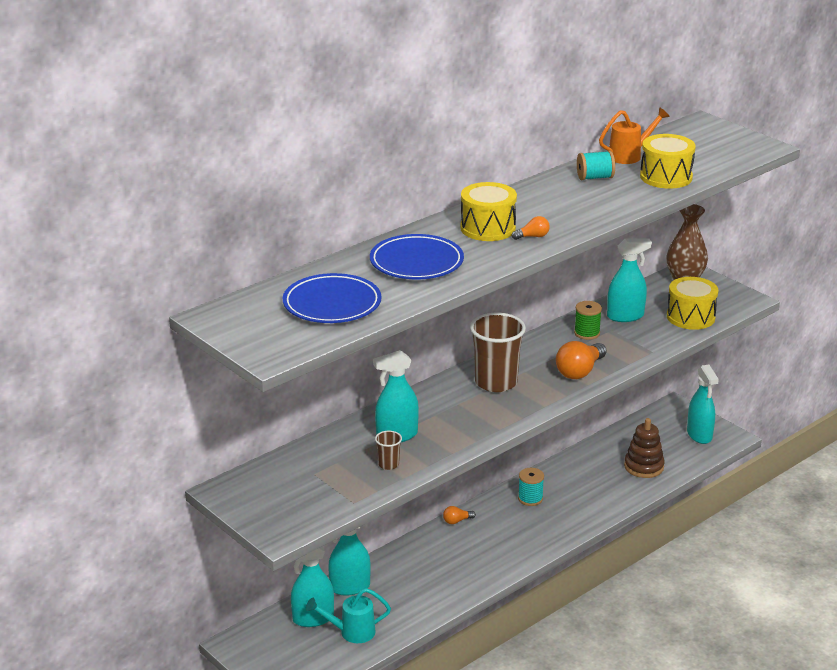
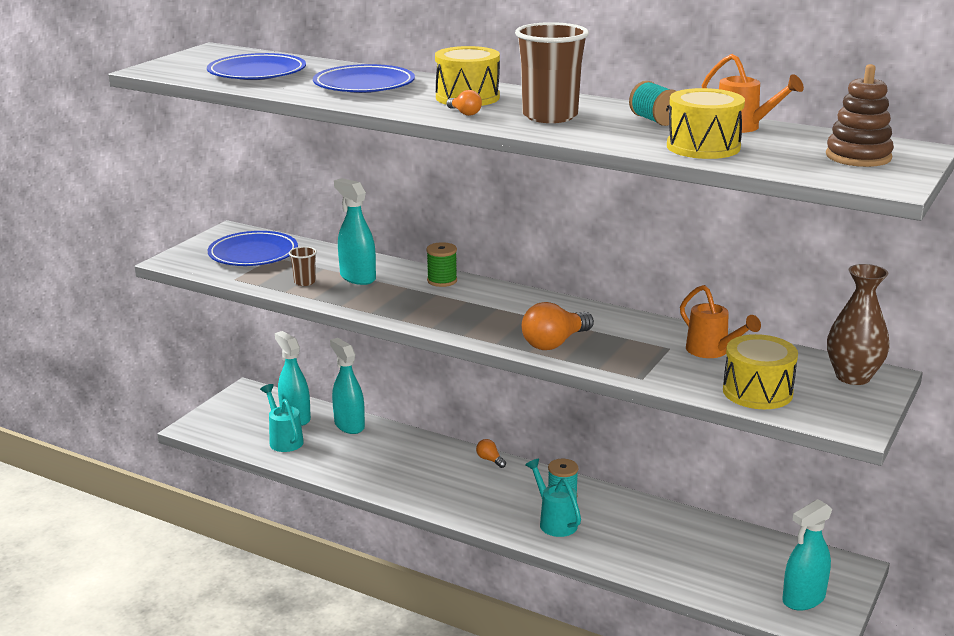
camera: 70 degrees right, 5 degrees down
(298, 484) = (253, 254): none -> blue plate
(496, 382) = (493, 305): brown cup -> brown cup (550, 116)
(563, 511) = (554, 521): none -> turquoise watering can
(580, 371) = (554, 343): orange light bulb -> orange light bulb turned 60 degrees counterclockwise
(587, 333) = (646, 335): green spool -> green spool (442, 281)
(625, 316) = (712, 352): turquoise spray bottle -> orange watering can
(644, 467) = (690, 564): brown stacking toy -> brown stacking toy (858, 157)

